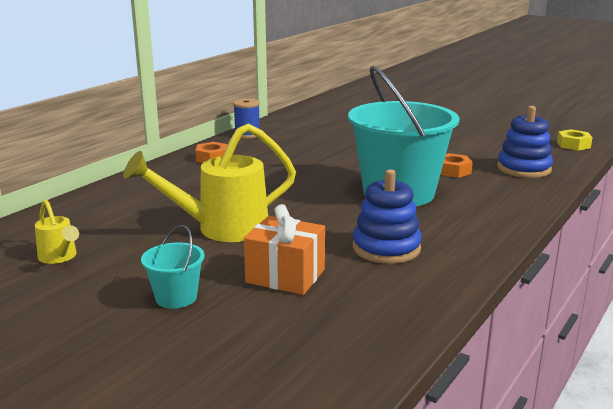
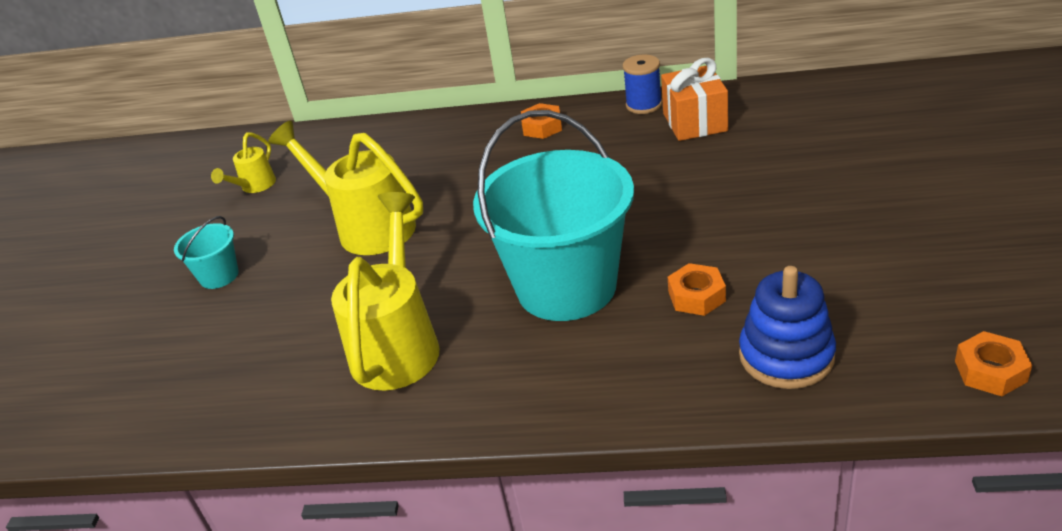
camera: 65 degrees right, 15 degrees up
(285, 276) = (292, 311): orange gift -> orange gift (695, 122)
(386, 248) = (398, 344): blue stacking toy -> yellow watering can
(573, 145) = (990, 371): yellow nut -> orange nut

